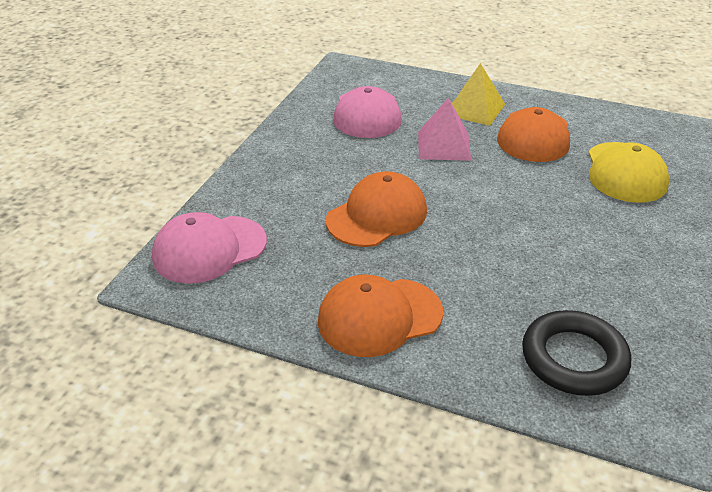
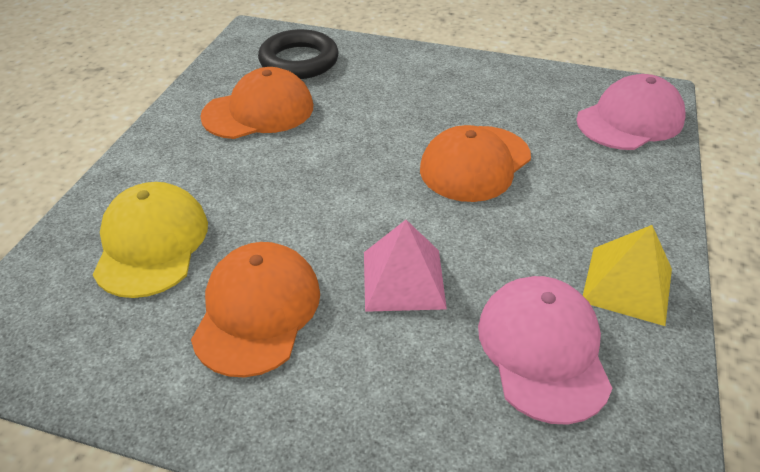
camera: 175 degrees right, 5 degrees up
(379, 317) = (450, 77): orange cap -> orange cap (259, 111)
(475, 109) = (348, 379): yellow pyramid -> yellow pyramid (627, 284)

